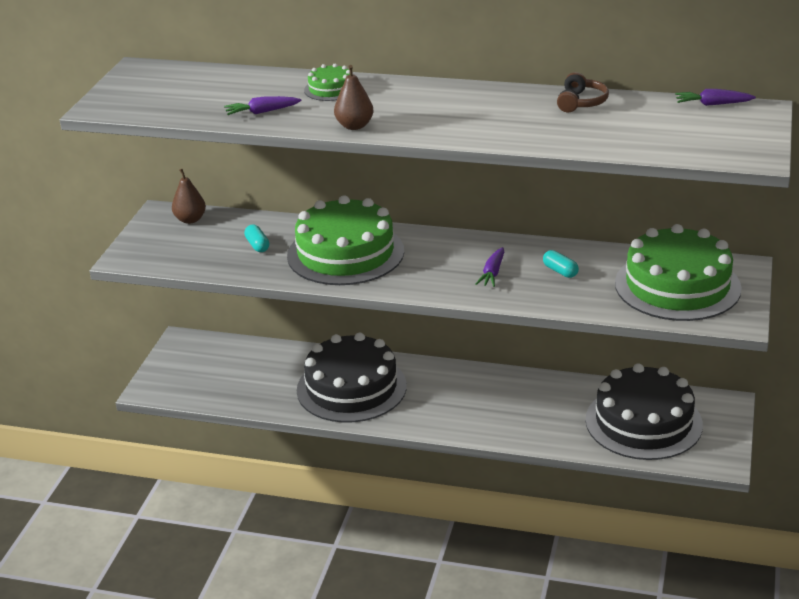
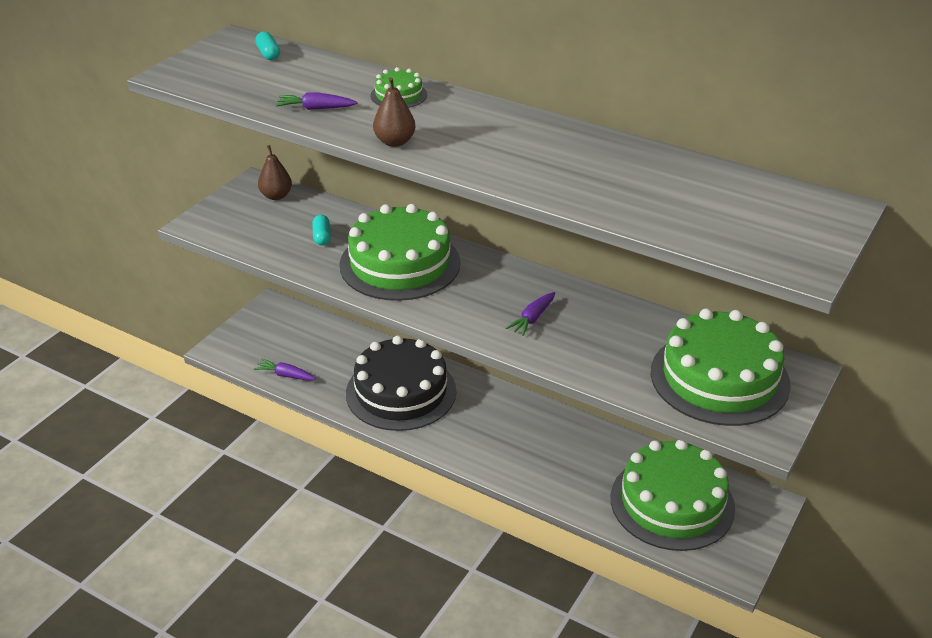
camera: 15 degrees right, 5 degrees up
(560, 271) = (603, 332): turquoise capsule -> turquoise capsule (268, 54)
(581, 102) = (646, 160): brown headphones -> none
(643, 422) = (672, 502): black cake -> green cake
(712, 104) = (791, 190): purple carrot -> purple carrot (286, 375)

